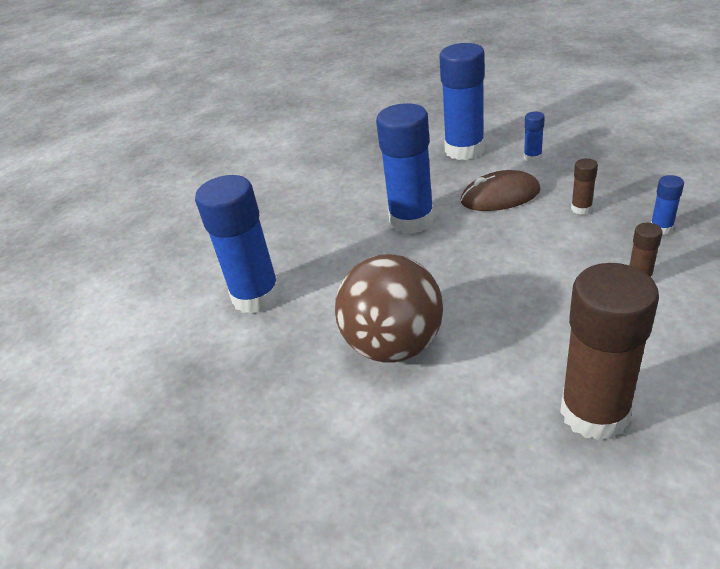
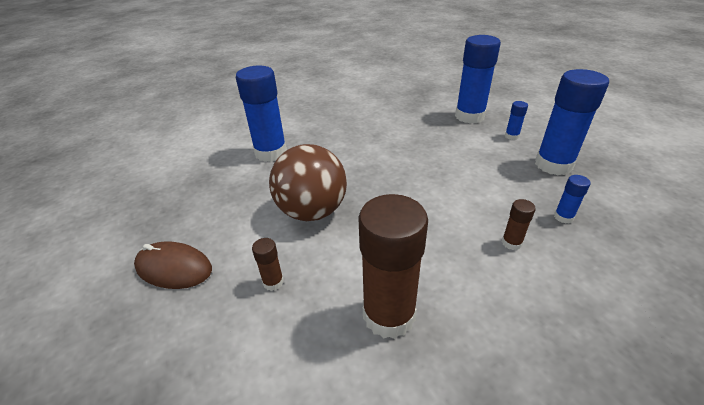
camera: 25 degrees right, 0 degrees up
(411, 220) = (395, 145): blue glue stick -> blue glue stick (553, 165)
(500, 196) = (465, 152): brown mouse -> brown mouse (174, 268)
(581, 208) = (514, 180): brown glue stick -> brown glue stick (273, 282)

